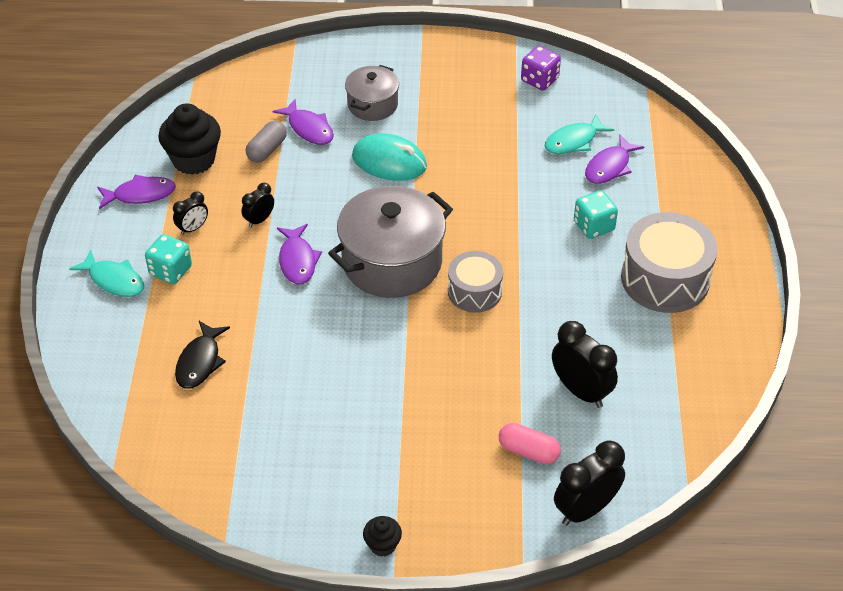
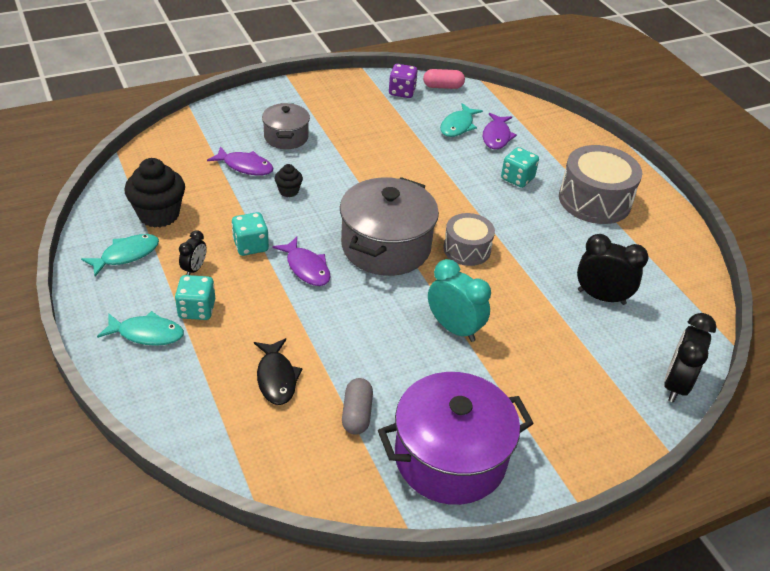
camera: 30 degrees left, 5 degrees down
(140, 194) = (126, 255): purple fish -> turquoise fish
(259, 220) = (250, 246): black clock -> turquoise dice
(267, 150) = (220, 191): grey capsule -> grey capsule (357, 414)
(305, 493) = (450, 457): none -> purple pot
(382, 545) = (547, 476): black cupcake -> black cupcake (288, 191)
(389, 161) = (329, 174): turquoise mouse -> none
(399, 371) = (454, 328): none -> turquoise clock
(528, 451) = (600, 355): pink capsule -> pink capsule (443, 87)

